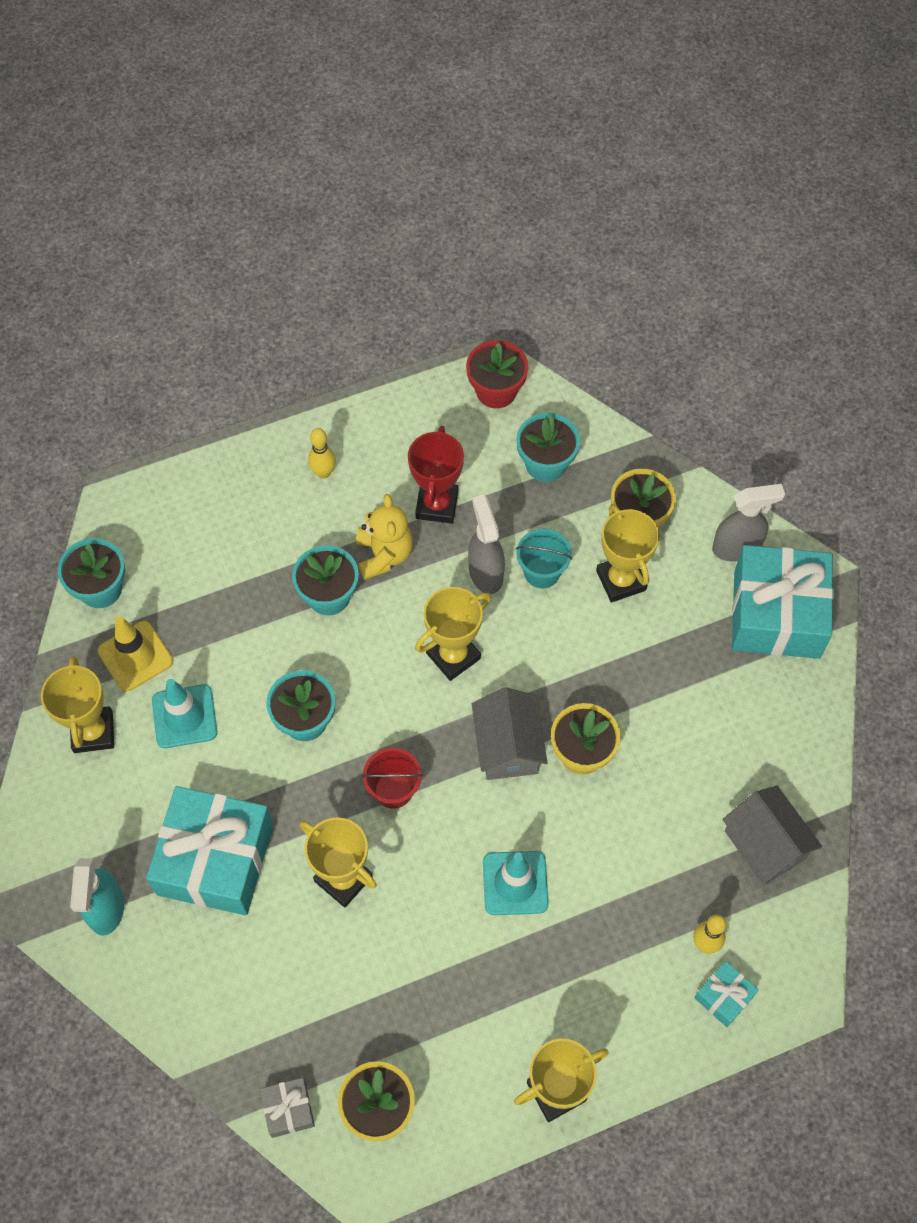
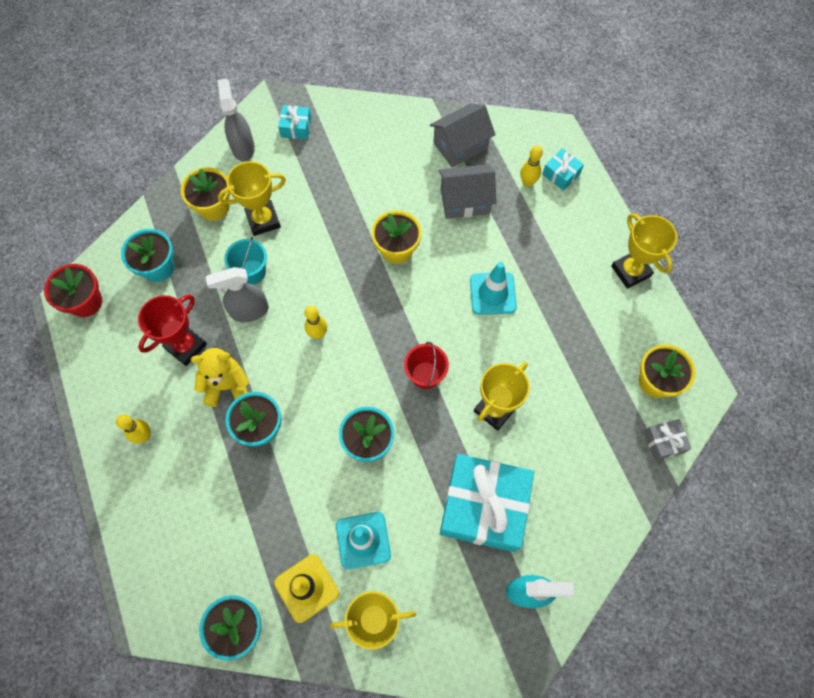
camera: 90 degrees left, 5 degrees up
(437, 505) = (186, 346): red trophy -> red trophy turned 60 degrees counterclockwise
(453, 656) = (318, 334): yellow trophy -> yellow bowling pin
(507, 746) = (391, 297): grey house -> grey house (465, 201)
(777, 614) = (296, 127): turquoise gift -> turquoise gift, size x0.43

